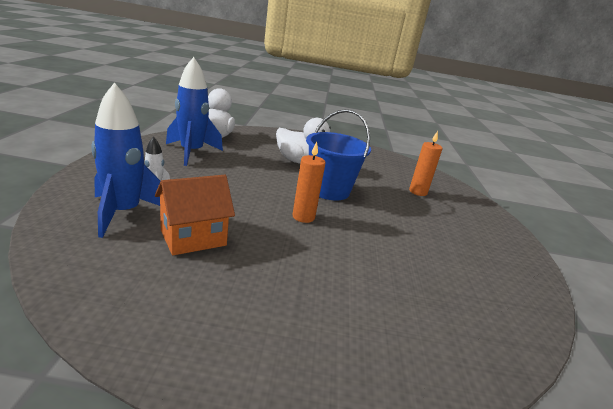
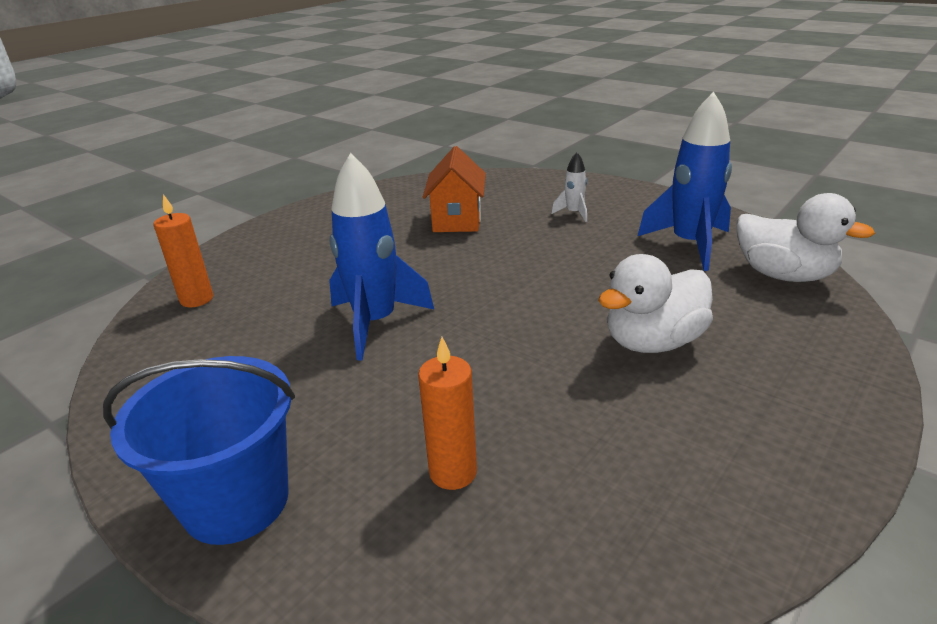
camera: 130 degrees right, 5 degrees up
(124, 213) = (522, 198): blue rocket -> blue rocket (375, 323)
(303, 217) = (452, 287): orange candle -> orange candle (197, 299)
(329, 190) = (516, 336): blue bucket -> blue bucket (236, 502)

